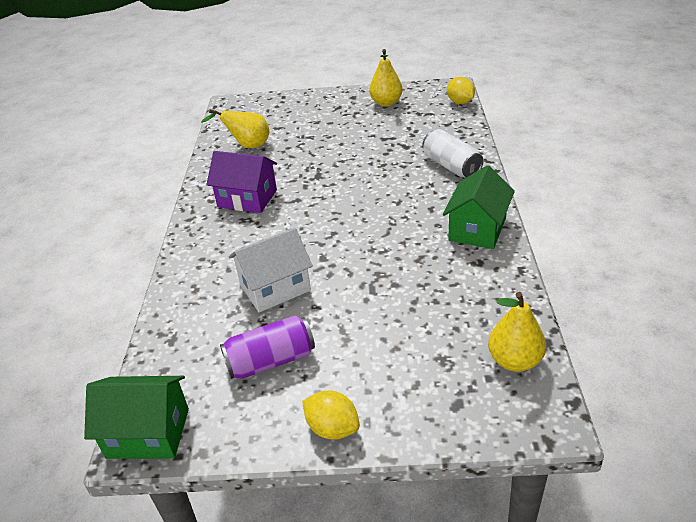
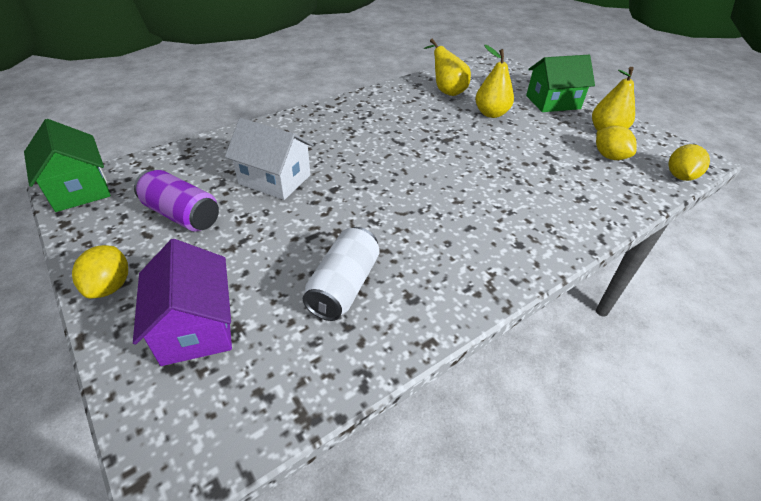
camera: 50 degrees right, 5 degrees up
(247, 198) = (378, 119): purple house -> purple house (196, 326)
(414, 116) = (609, 156): none -> yellow lemon
(451, 166) = (557, 214): white can -> white can (344, 286)
(477, 229) = (468, 276): green house -> green house (553, 102)
(514, 361) = (263, 396): yellow pear -> yellow pear (491, 114)

